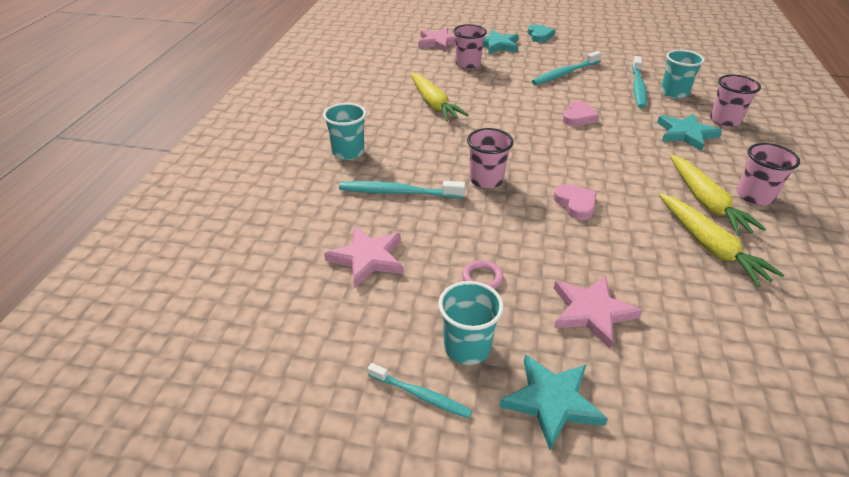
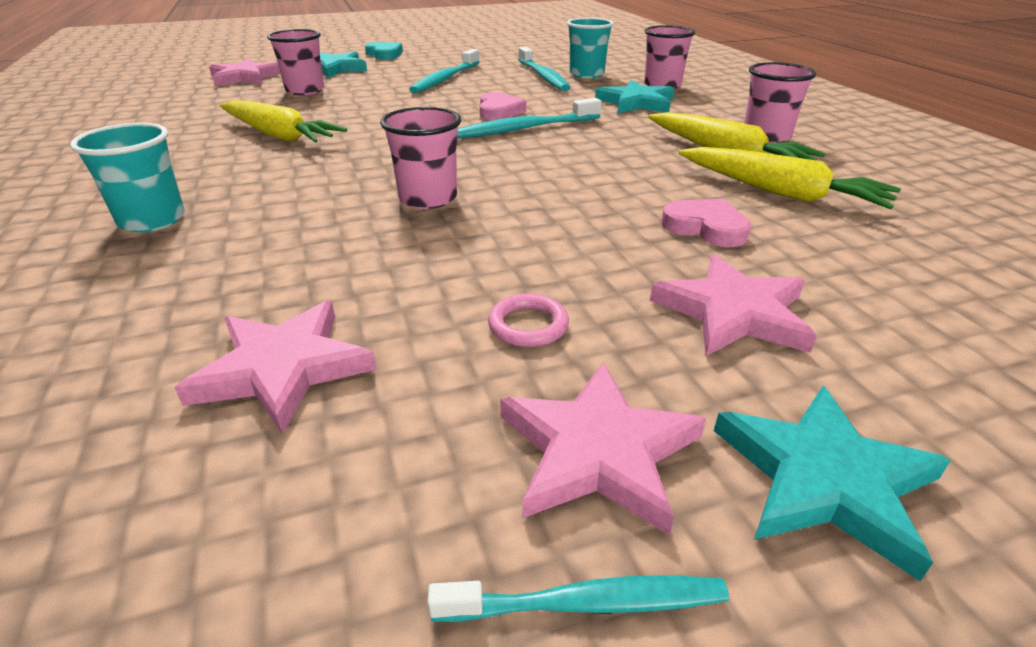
camera: 30 degrees left, 5 degrees down
(398, 192) = (286, 250): turquoise toothbrush -> turquoise toothbrush (524, 129)
(467, 347) = (598, 451): turquoise cup -> pink star
(575, 204) = (579, 193): pink heart -> pink heart (705, 228)

